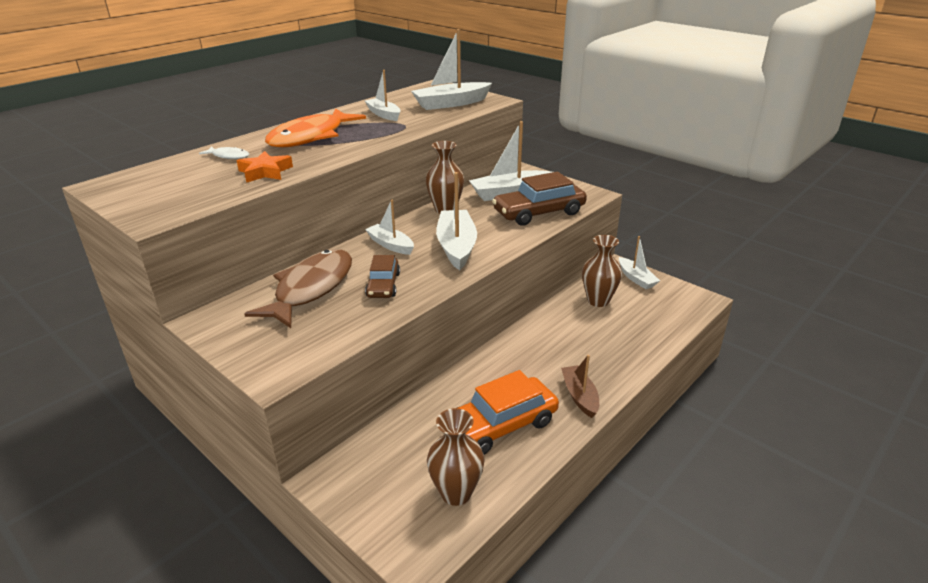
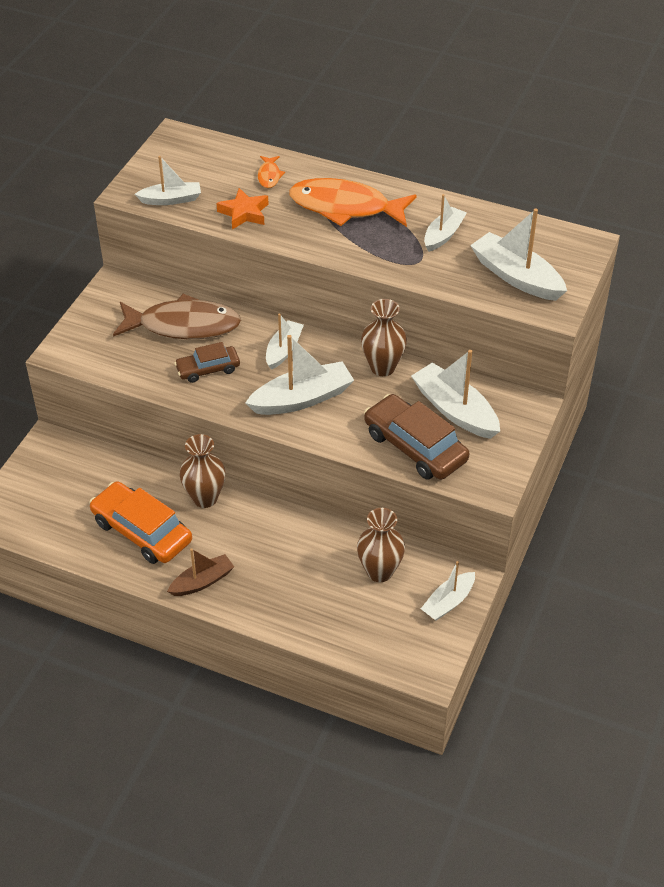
camera: 70 degrees right, 15 degrees up
(197, 200) = (171, 199): none -> white boat
(229, 156) = (269, 176): white fish -> orange fish
(456, 493) = (57, 522): brown vase -> brown vase (205, 498)

